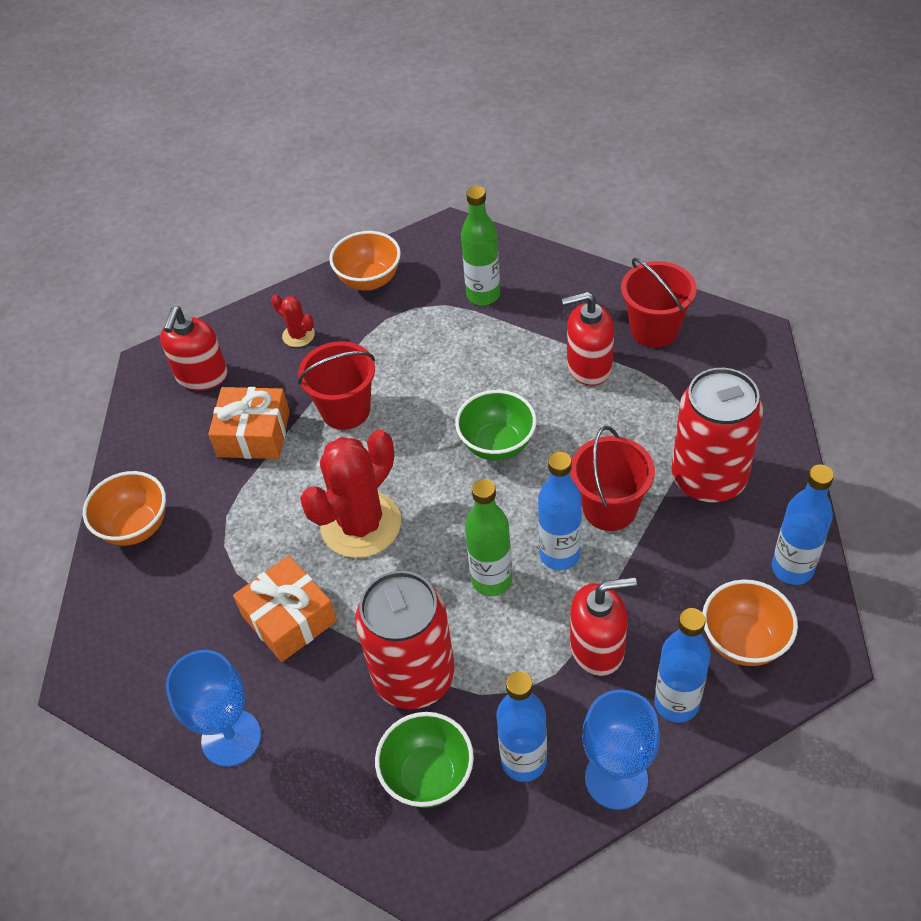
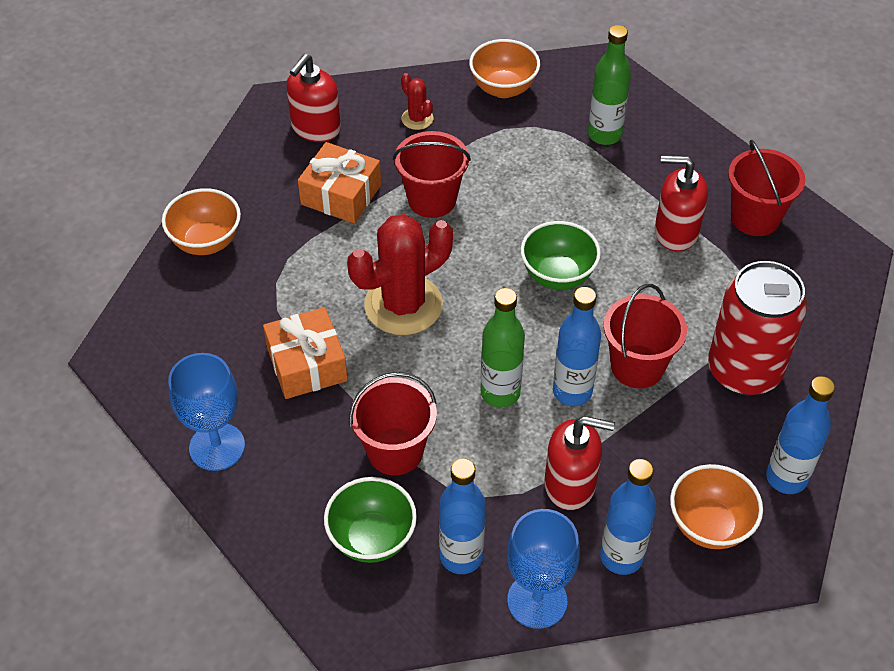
camera: 15 degrees right, 0 degrees up
(414, 676) = (395, 451): red can -> red bucket

